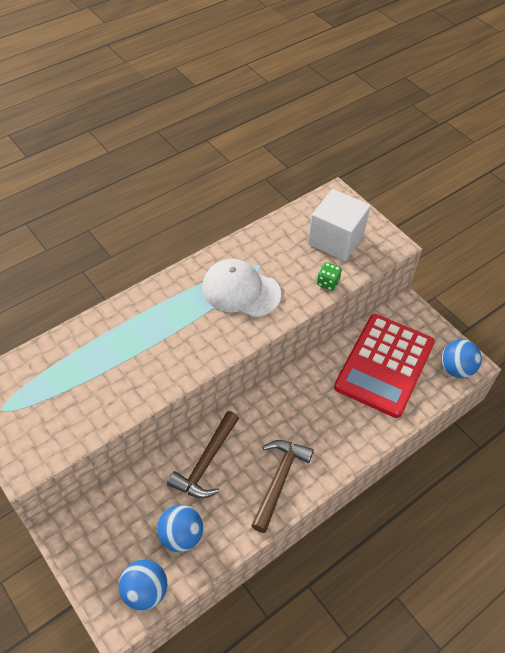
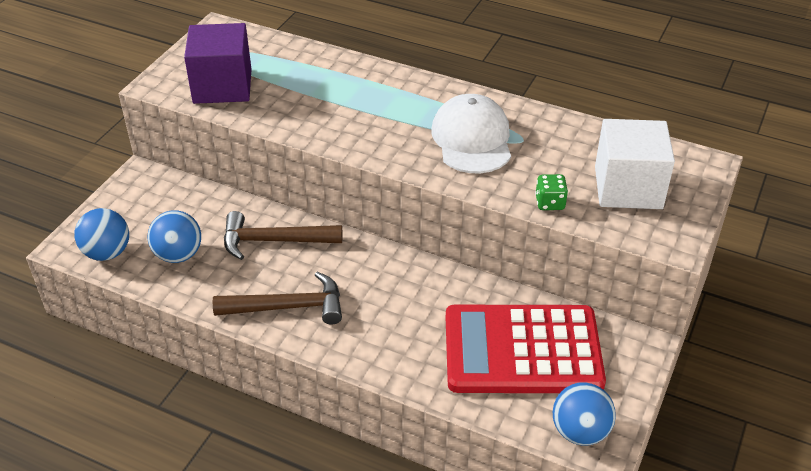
camera: 65 degrees right, 10 degrees down
(64, 417) = (222, 86): none -> purple cube

